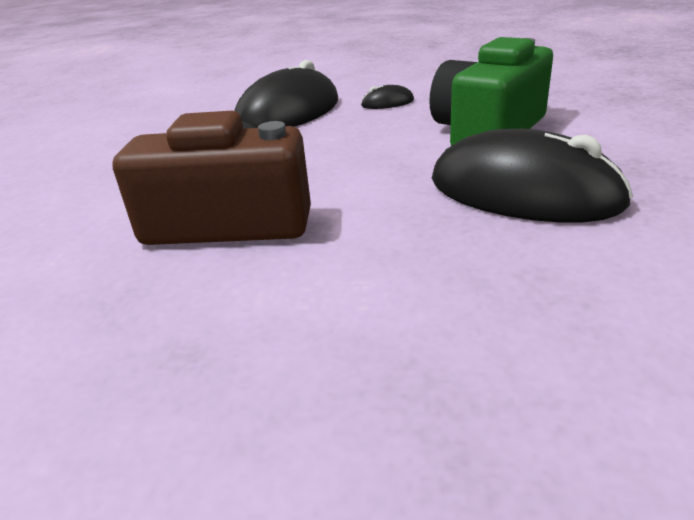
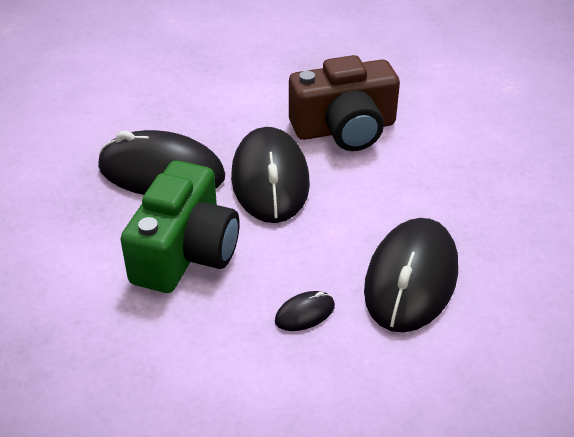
camera: 160 degrees right, 10 degrees up
(374, 175) = (270, 180): none -> black mouse

